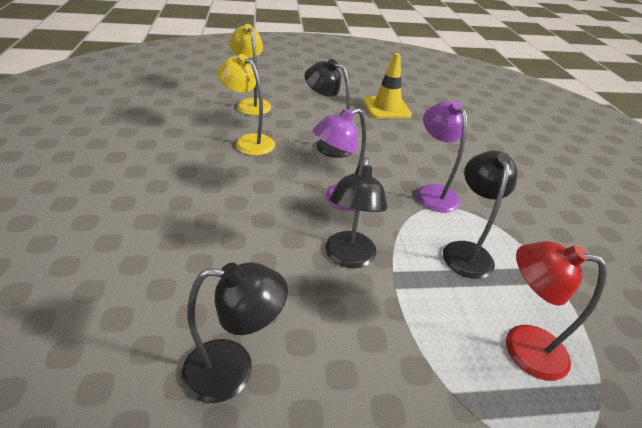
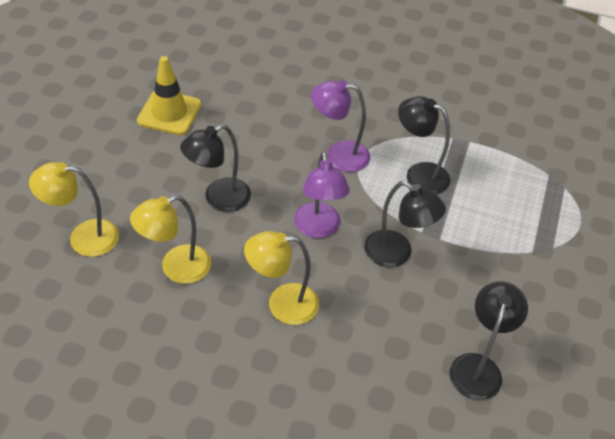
camera: 65 degrees left, 10 degrees up
(243, 198) = (282, 304): none -> yellow lamp
(521, 346) = (513, 196): red lamp -> none

